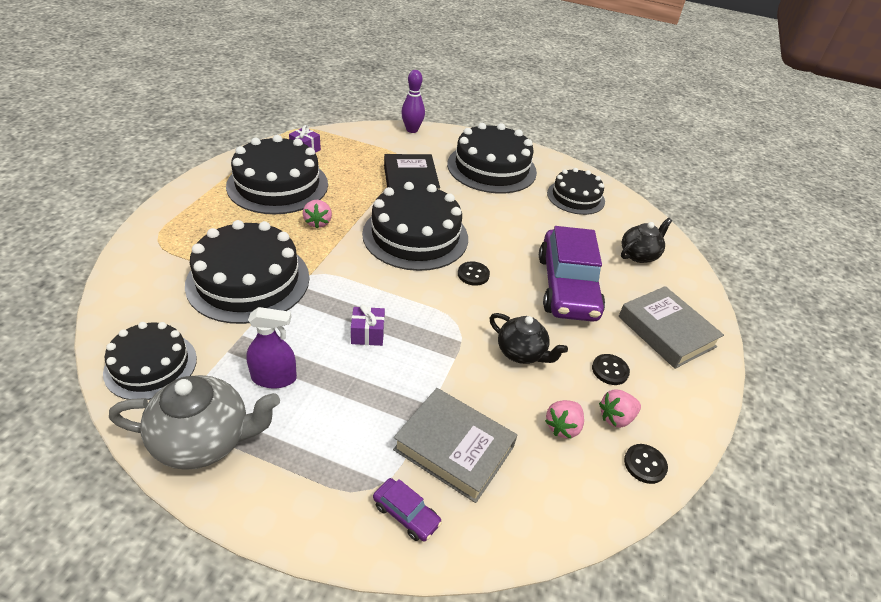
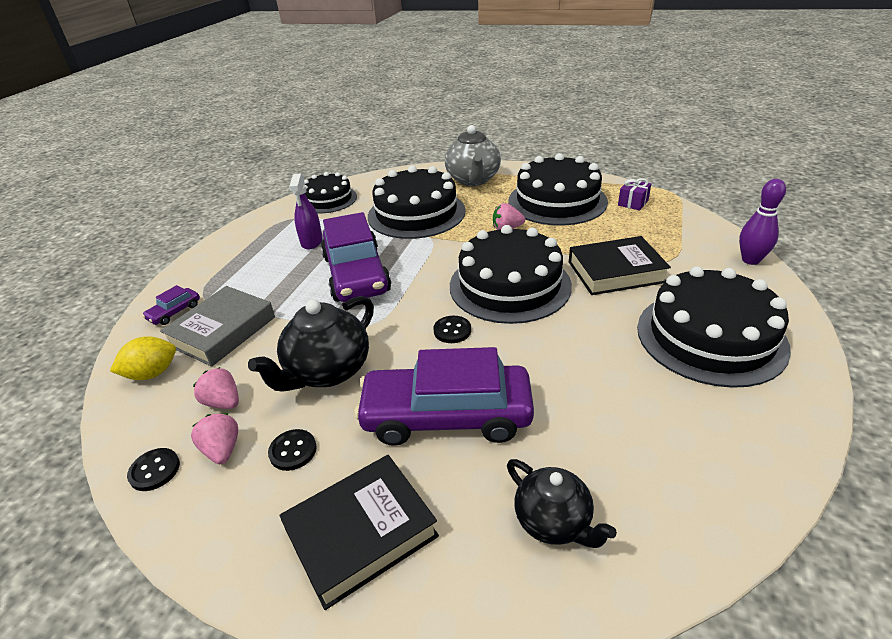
camera: 95 degrees right, 5 degrees down
(204, 440) = (263, 228): grey teapot -> grey teapot (473, 180)
(367, 334) = (356, 274): purple gift -> purple car
(521, 353) = (327, 371): black teapot -> black teapot, size x1.55
(523, 505) = (152, 373): none -> yellow lemon
(575, 197) = (693, 438): black cake -> none
(666, 331) = (361, 533): grey book -> black book

